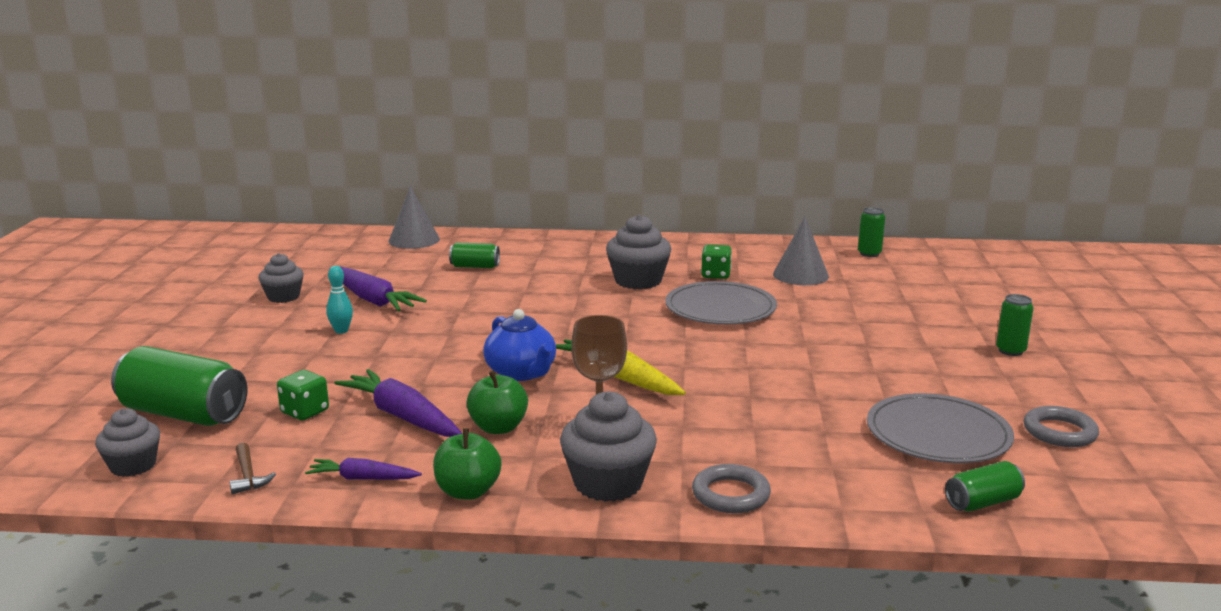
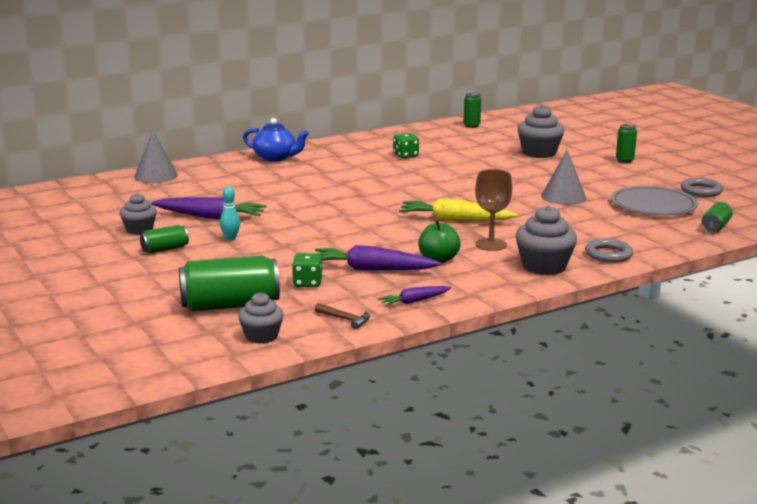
camera: 35 degrees left, 0 degrees up
(468, 491) = (482, 290): green apple -> none
(475, 266) = (239, 183): green can -> green can (164, 249)
(521, 373) = (395, 231): blue teapot -> blue teapot (275, 158)
(638, 281) = (365, 168): grey cupcake -> grey cupcake (539, 153)
(720, 308) = (443, 173): grey plate -> none
(800, 275) = (454, 145): grey cone -> grey cone (563, 197)

